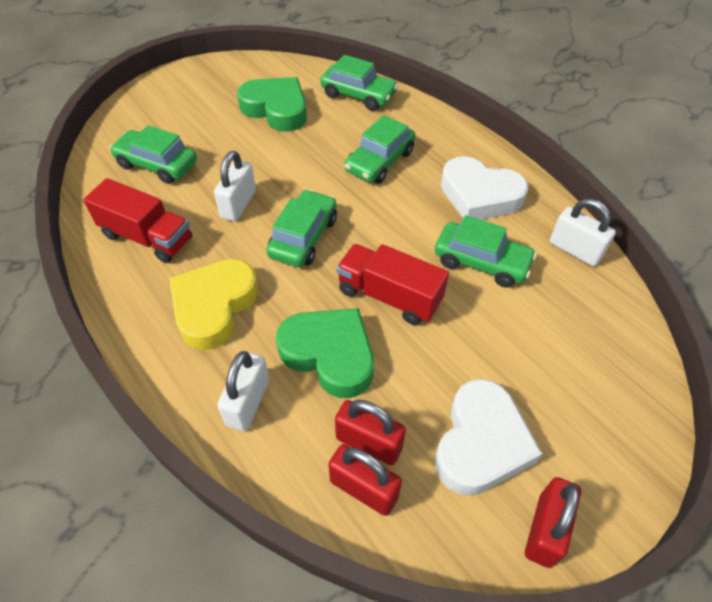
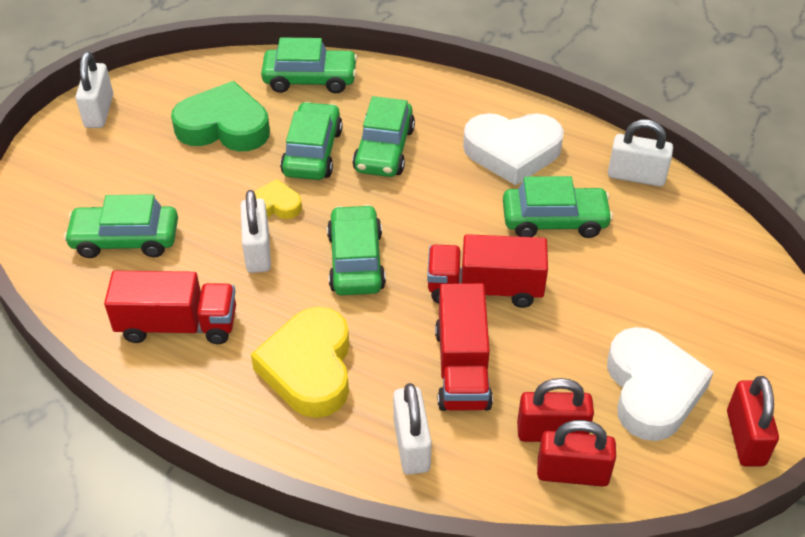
camera: 25 degrees left, 5 degrees down
(202, 74) = (99, 111): none -> white padlock
(273, 175) = (275, 205): none -> yellow heart
(325, 146) = (312, 152): none -> green car
(329, 354) = (462, 368): green heart -> red truck

